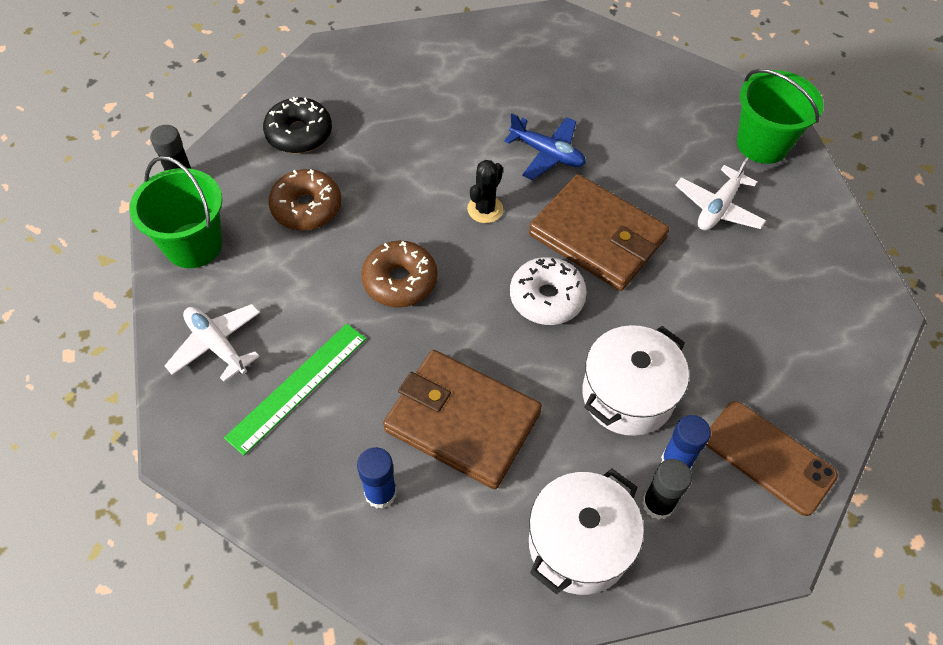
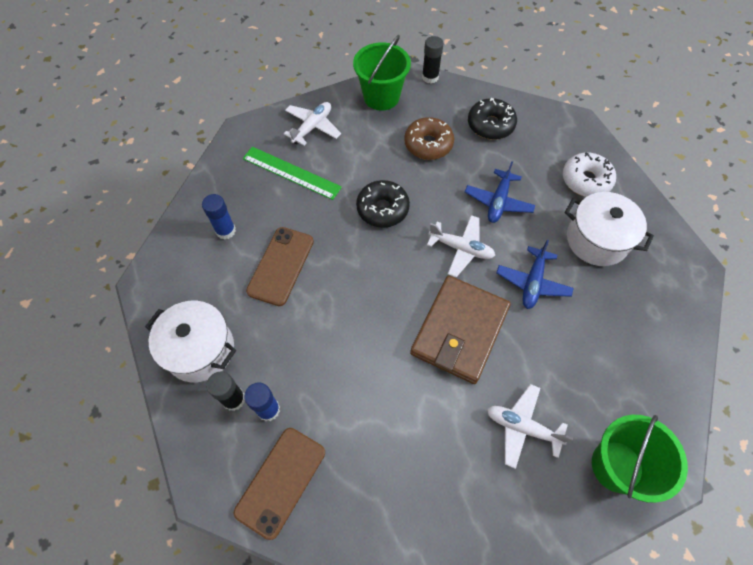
camera: 80 degrees right, 5 degrees up
(400, 281) = (382, 209): brown donut -> black donut
(425, 156) = (498, 202): none -> blue plane
(462, 421) = (281, 266): brown wallet -> brown phone
(485, 209) = (461, 248): black cactus -> white plane
(546, 298) = (391, 302): white donut -> white donut (586, 180)
(627, 395) = (319, 369): white pot -> white pot (597, 240)

